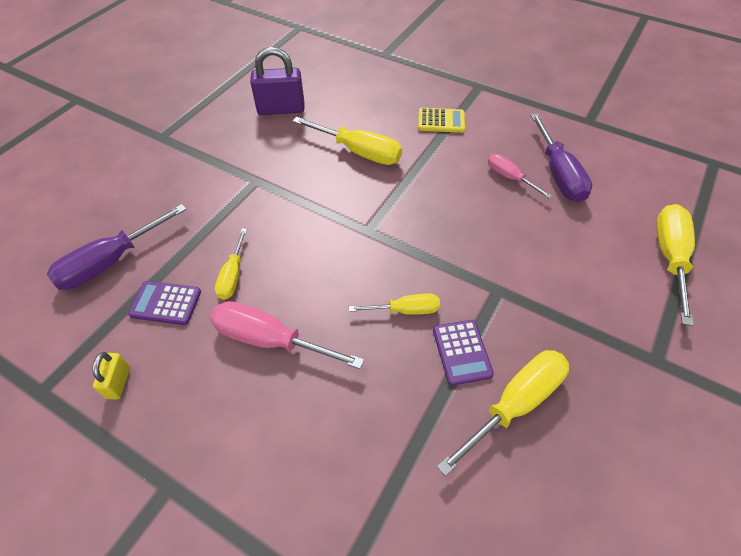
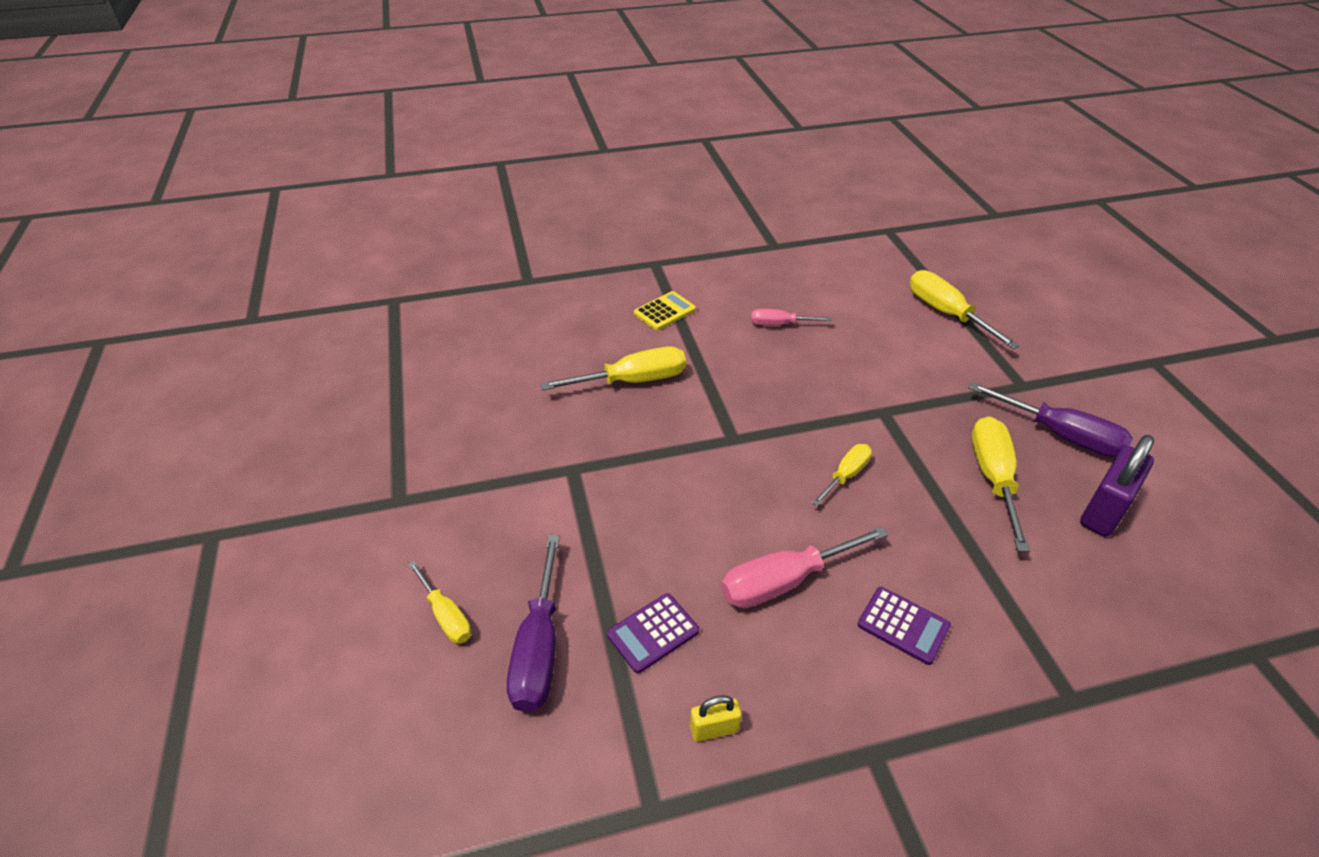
camera: 45 degrees left, 10 degrees down
(118, 382) = (714, 729): yellow padlock -> yellow padlock turned 60 degrees counterclockwise
(233, 275) = (677, 561): yellow screwdriver -> yellow screwdriver (446, 615)
(281, 109) = (498, 390): purple padlock -> purple padlock (1104, 511)
(462, 352) = (920, 472): purple calculator -> purple calculator (903, 625)
(558, 174) = (807, 300): purple screwdriver -> purple screwdriver (1060, 435)

